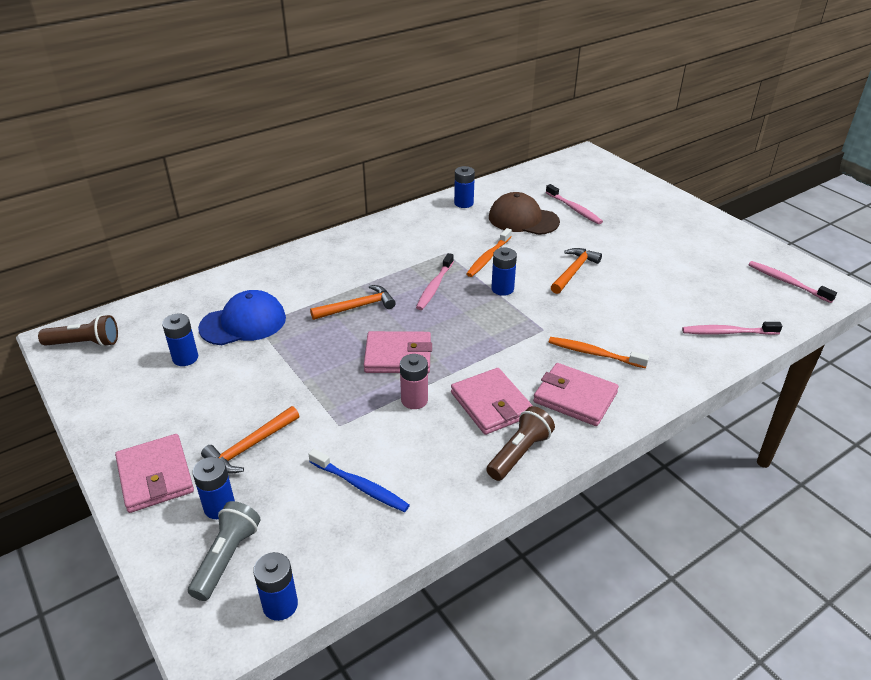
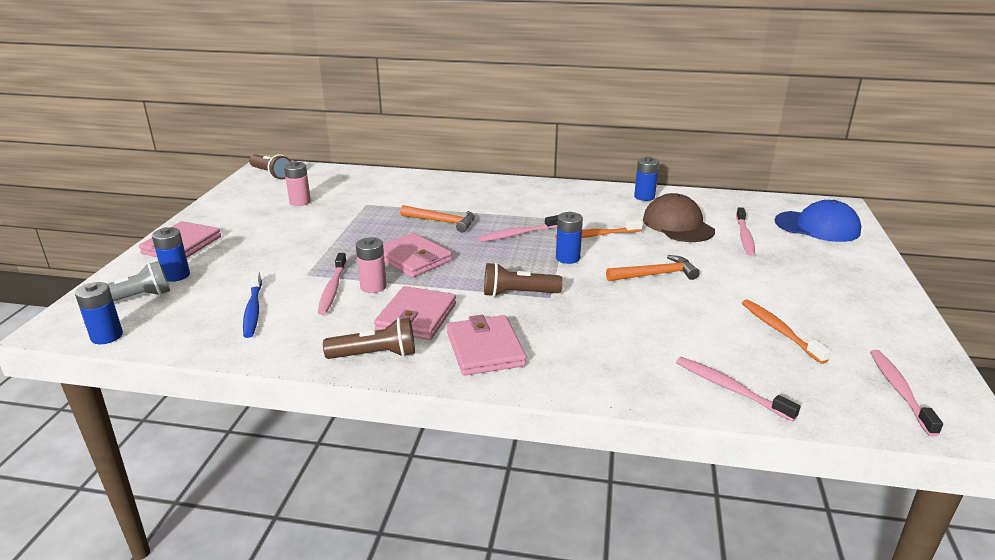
camera: 45 degrees right, 10 degrees down
(185, 358) = (300, 202): blue battery -> pink battery
(243, 323) = (361, 200): blue cap -> blue cap (817, 227)
(250, 446) = (244, 258): orange hammer -> none
(387, 423) = (332, 289): none -> pink toothbrush
(521, 340) = (518, 294): none -> brown flashlight
(594, 353) = (560, 332): orange toothbrush -> orange toothbrush (779, 331)

